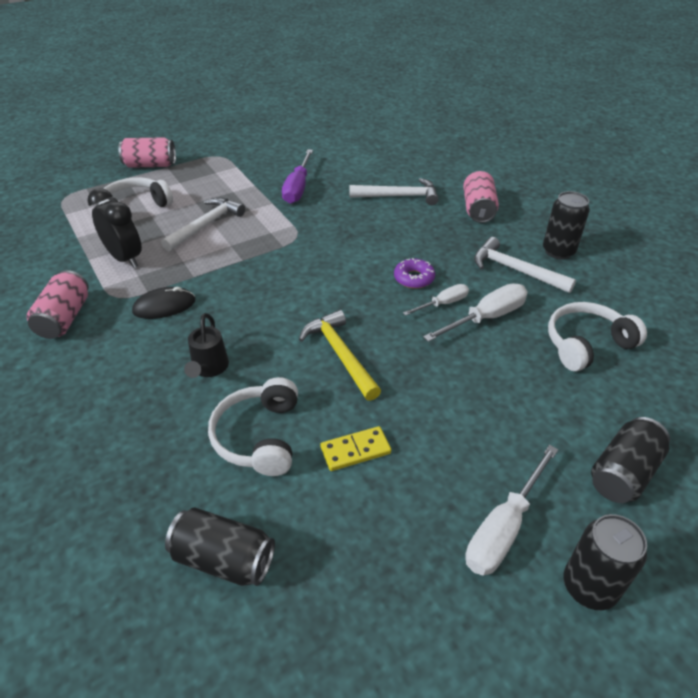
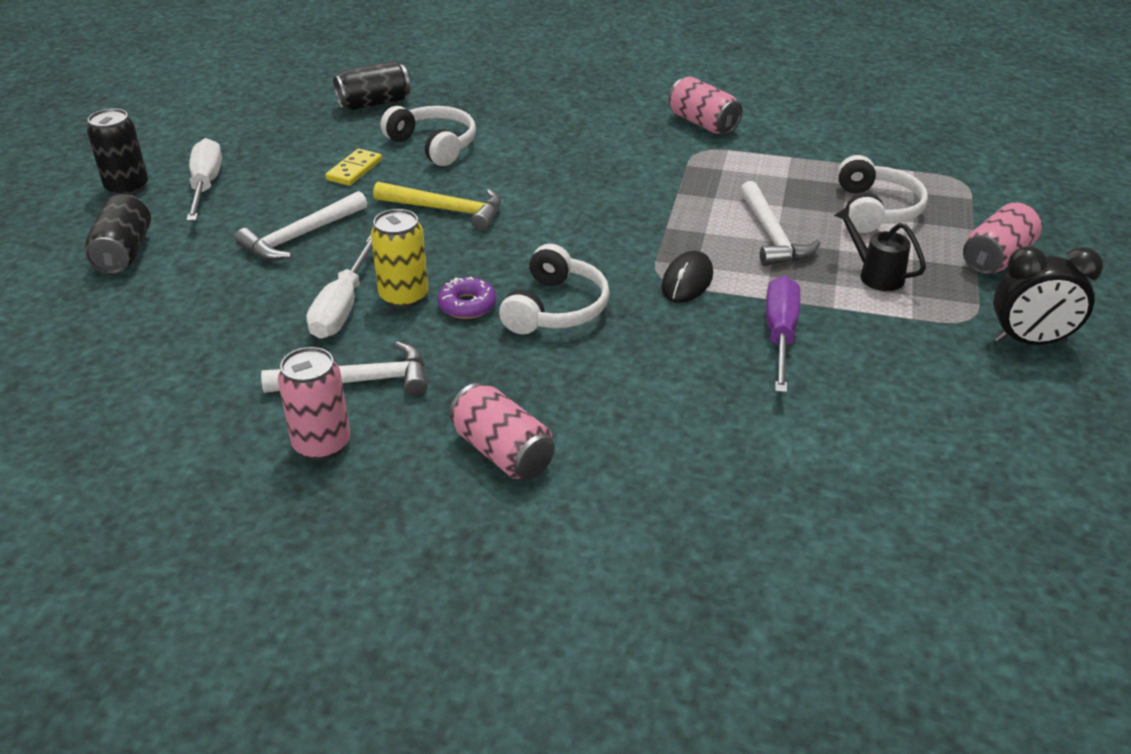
camera: 135 degrees right, 5 degrees down
(125, 258) = (765, 173): black clock -> black clock (1029, 341)
(164, 306) = (650, 165): black mouse -> black mouse (687, 281)
(209, 369) = (534, 154): black watering can -> black watering can (875, 275)
(298, 188) = (780, 335): purple screwdriver -> purple screwdriver turned 45 degrees clockwise
(399, 196) = (639, 405): white hammer -> white hammer (300, 236)
(443, 304) = (404, 296): white screwdriver -> yellow can
(558, 251) = (322, 444): black can -> pink can
(586, 344) = (209, 337): white headphones -> white headphones (556, 308)

